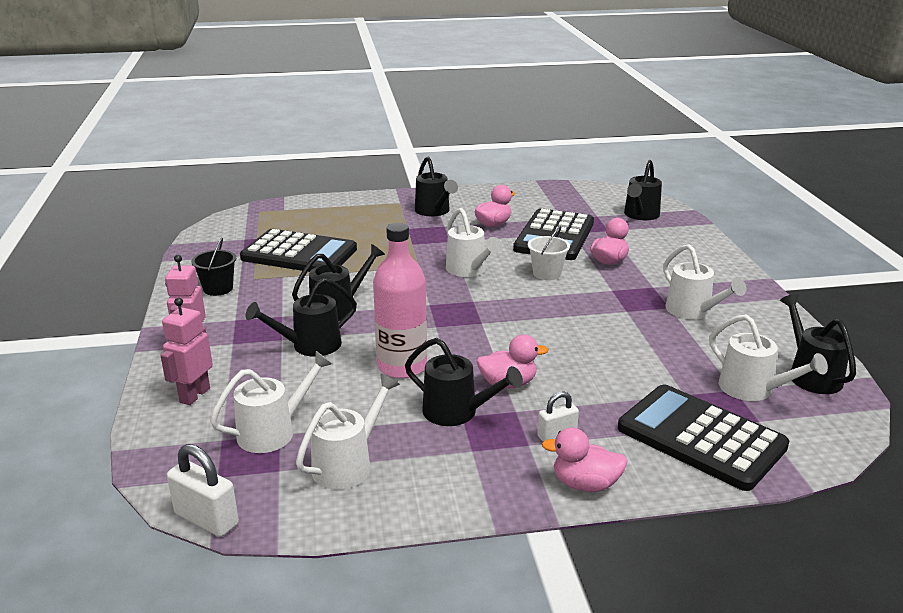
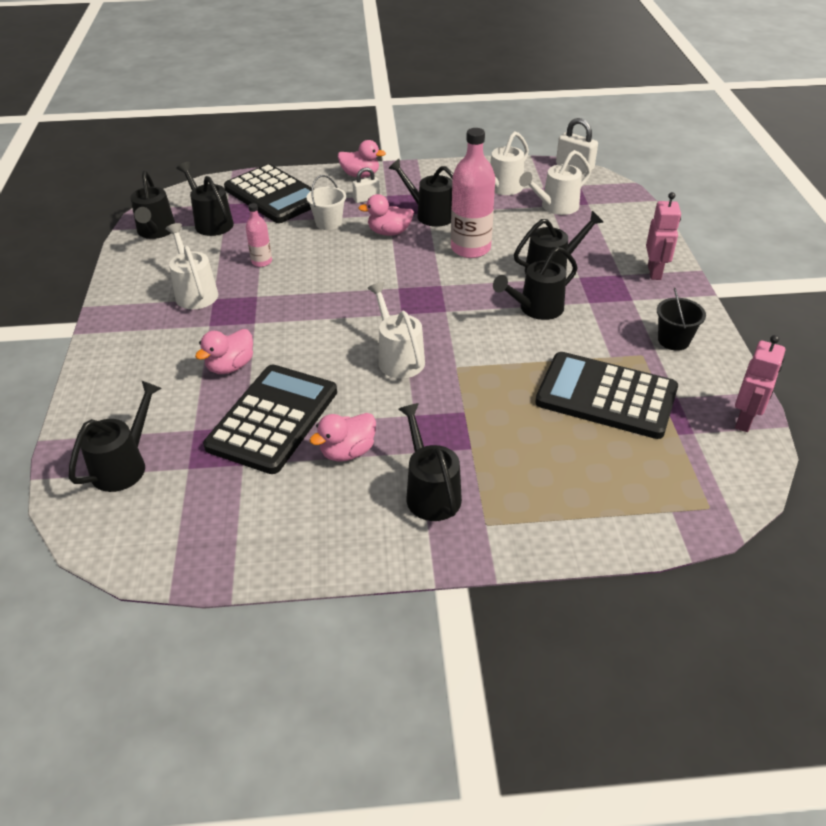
camera: 175 degrees left, 15 degrees up
(194, 395) = (625, 232): pink robot -> pink robot (745, 420)
(547, 273) = (312, 349): white bucket -> white bucket (328, 223)
(646, 343) = (261, 262): none -> pink bottle
(753, 390) = (211, 222): white watering can -> black watering can

